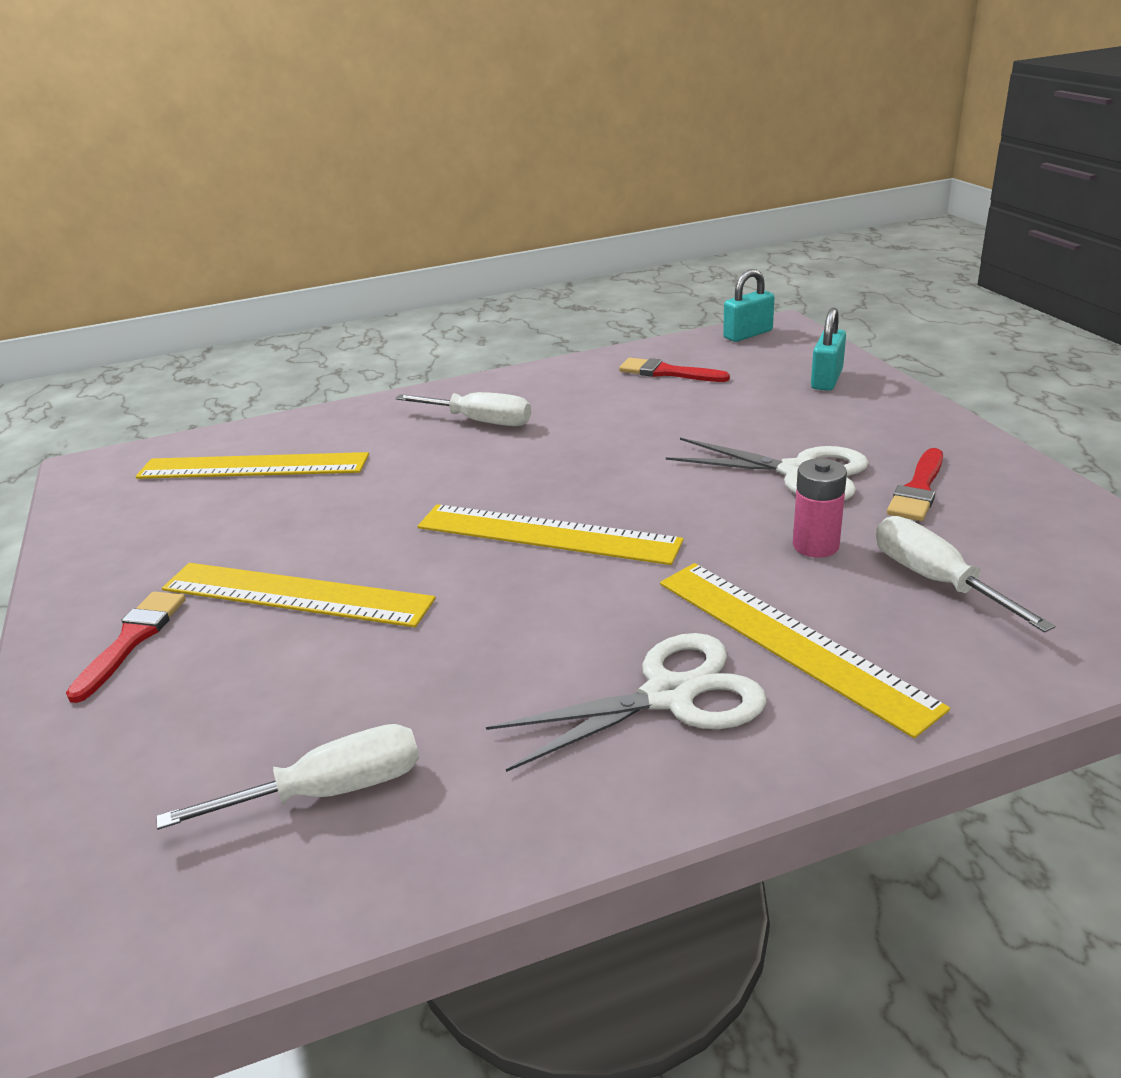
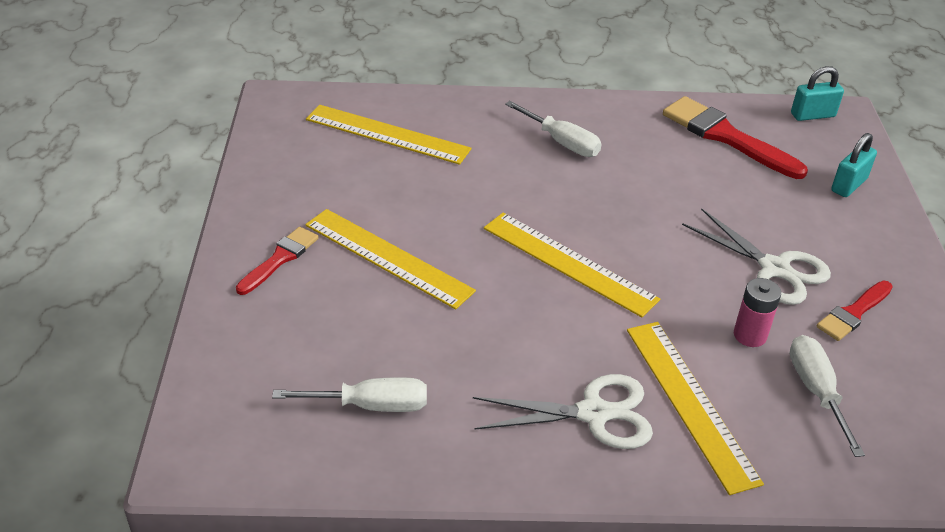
camera: 15 degrees right, 10 degrees up
(667, 372) = (726, 137): red brush -> red brush, size x1.72

